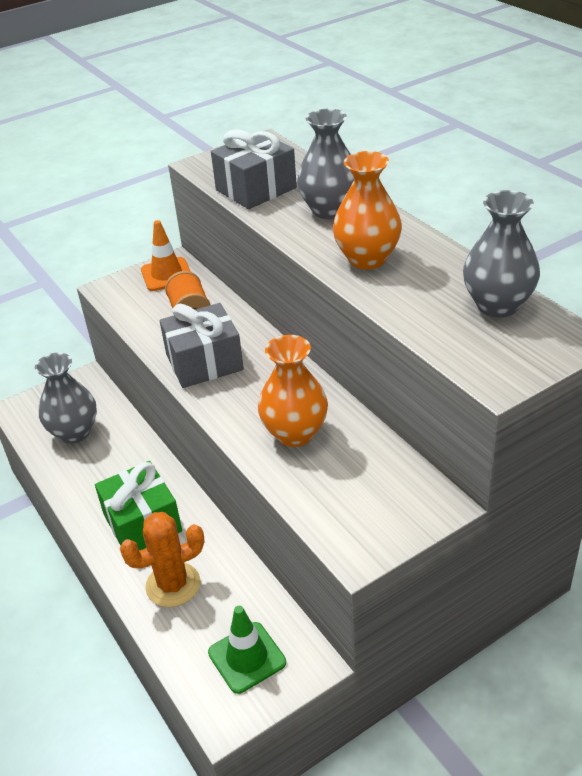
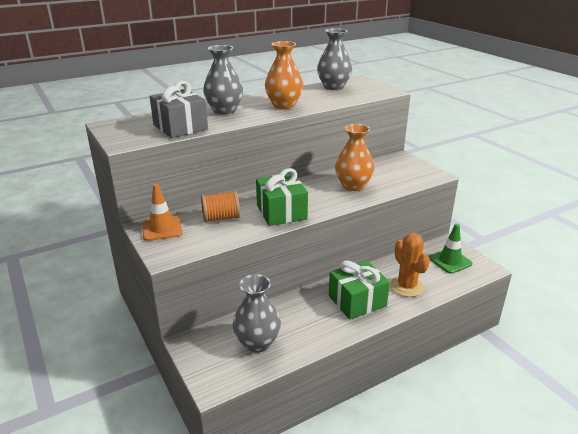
camera: 90 degrees left, 10 degrees down
(204, 362) = (281, 212): grey gift -> green gift

